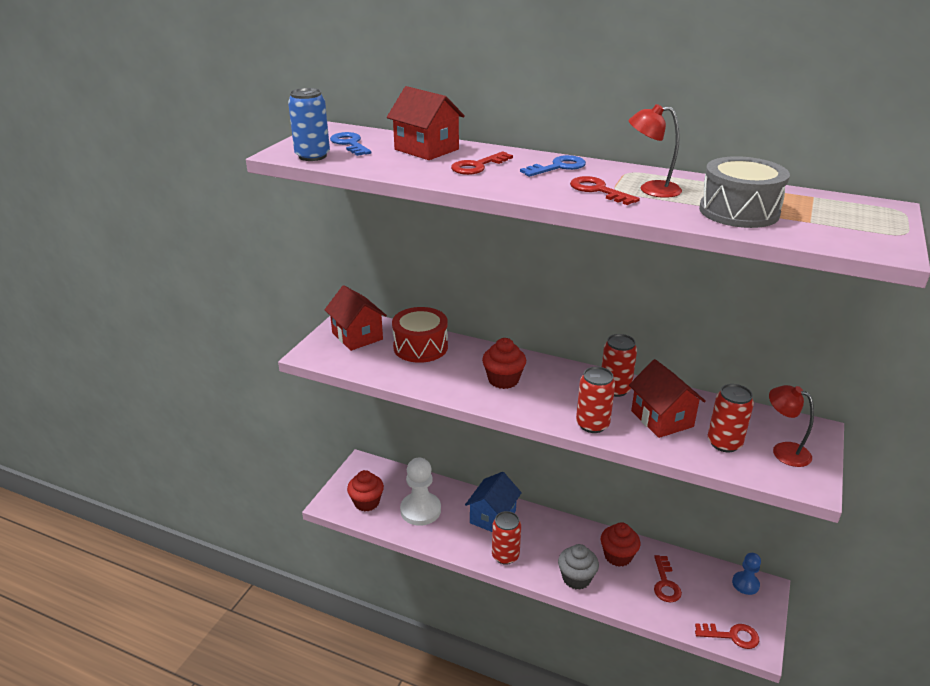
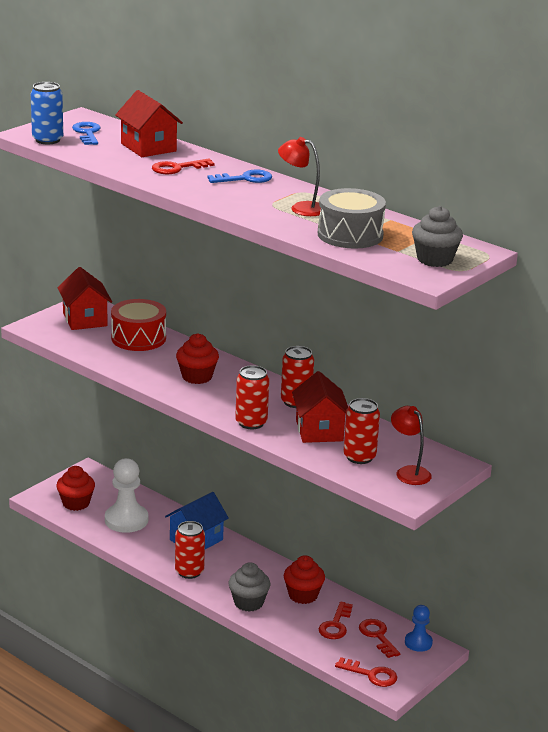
camera: 15 degrees right, 5 degrees down
(598, 190) = (255, 202): red key -> red key (377, 636)
(861, 225) = (434, 259): none -> grey cupcake

